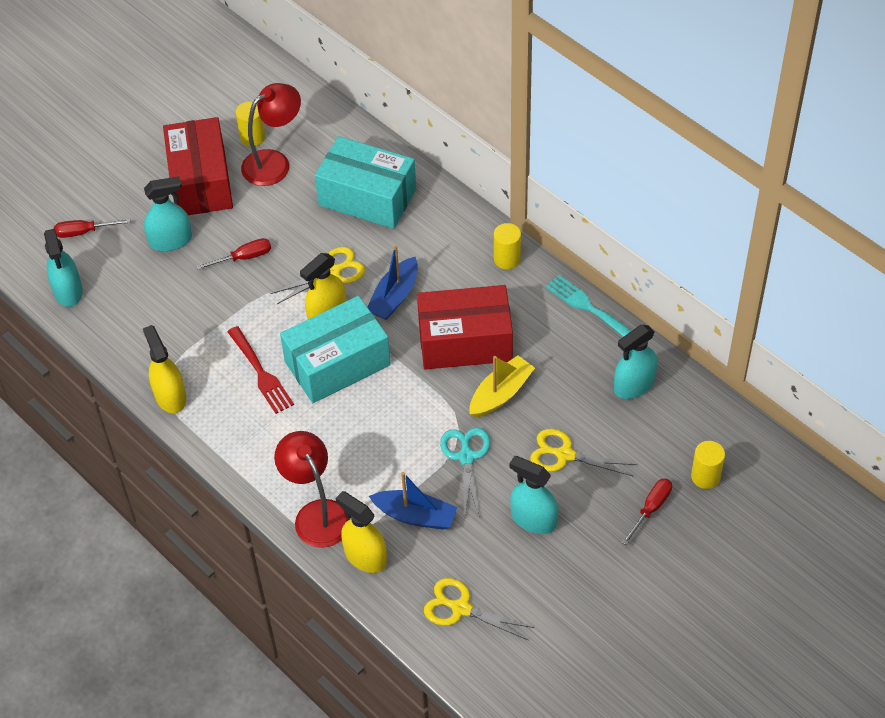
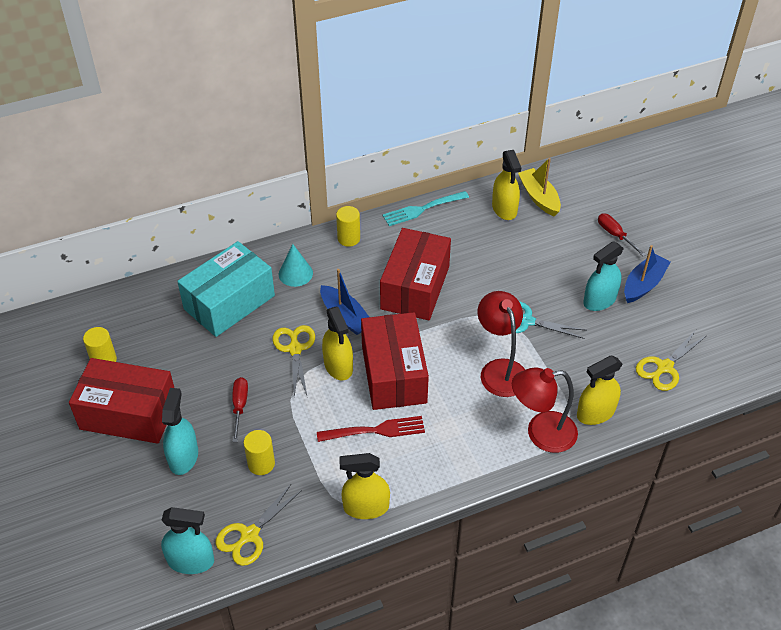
camera: 70 degrees left, 5 degrees down
(84, 232) = (124, 527): red screwdriver -> none
(274, 162) = (145, 353): red lamp -> red lamp (500, 369)
(337, 363) = (393, 374): turquoise box -> red box
(415, 516) = (568, 369): blue boat -> blue boat (643, 284)
(433, 234) = (295, 273): none -> turquoise cone
(500, 394) = (476, 282): yellow boat -> yellow boat (539, 197)
(564, 455) = (549, 265): yellow scissors -> yellow scissors (249, 535)
(634, 385) = (504, 209): turquoise spray bottle -> yellow spray bottle
(705, 476) = (599, 199): yellow cylinder -> yellow cylinder (261, 464)

